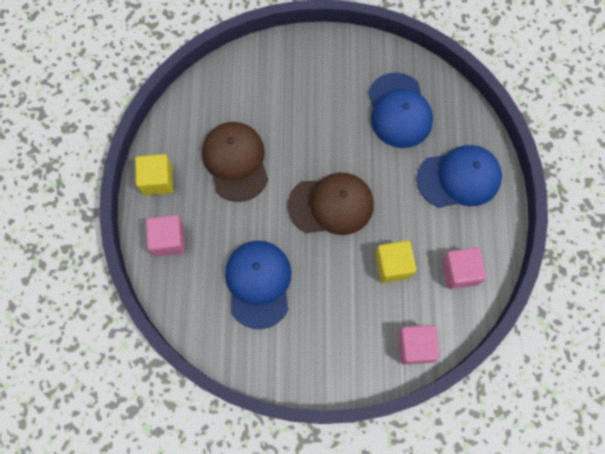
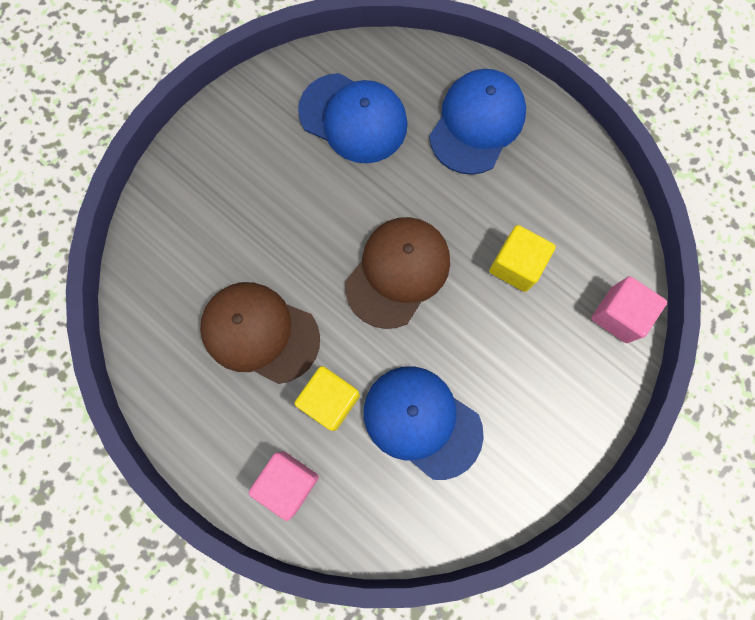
camera: 50 degrees left, 5 degrees up
(157, 180) = (205, 438): yellow cube -> yellow cube (330, 400)
(459, 272) = (575, 206): pink cube -> none

